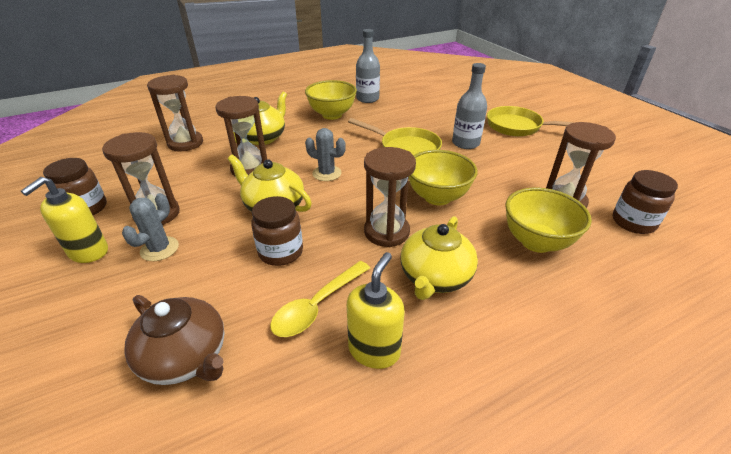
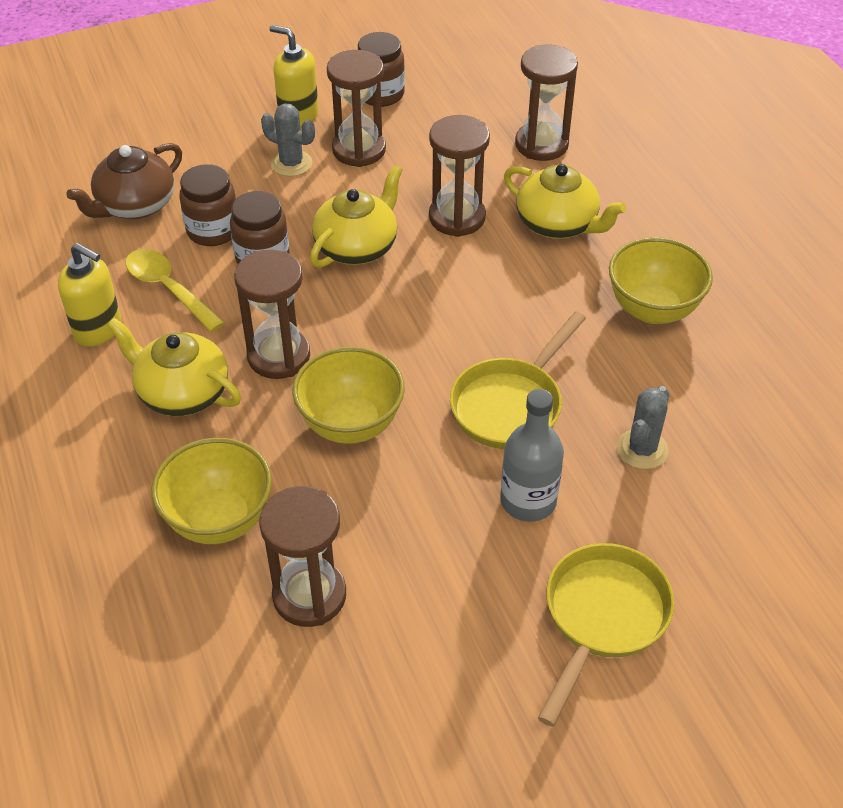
camera: 95 degrees right, 10 degrees up
(327, 173) = (436, 299): grey cactus -> grey cactus (642, 449)
(367, 99) = (740, 368): grey bottle -> none
(633, 222) = (234, 675): brown jar -> brown jar (213, 231)

